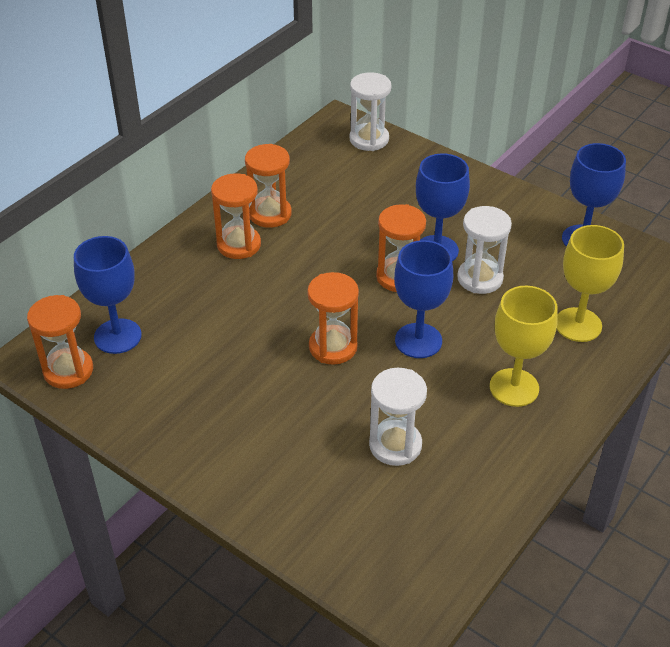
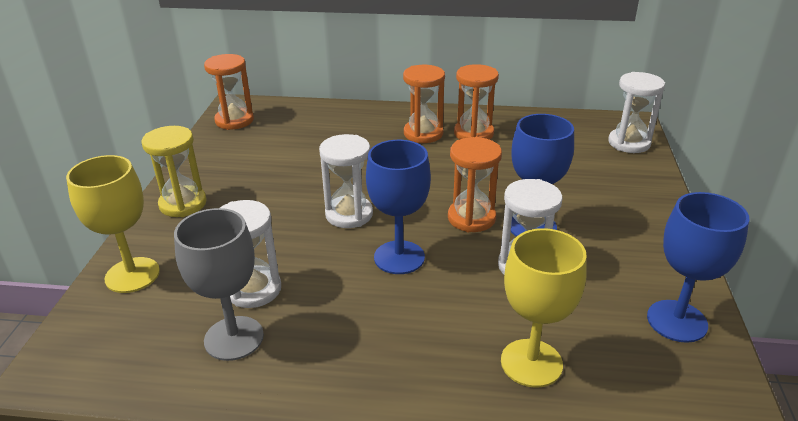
camera: 60 degrees right, 10 degrees down
(117, 336) = (281, 125): blue goblet -> none
(214, 459) = (183, 204): none -> yellow hourglass
(333, 347) = (349, 214): orange hourglass -> white hourglass
(450, 476) = (234, 338): none -> grey goblet
(514, 387) = (388, 343): yellow goblet -> yellow goblet (132, 275)

